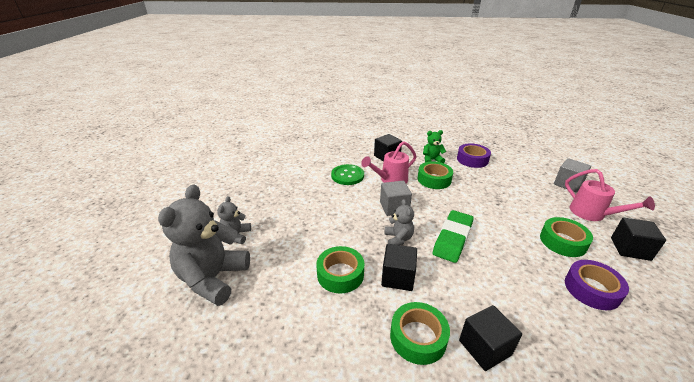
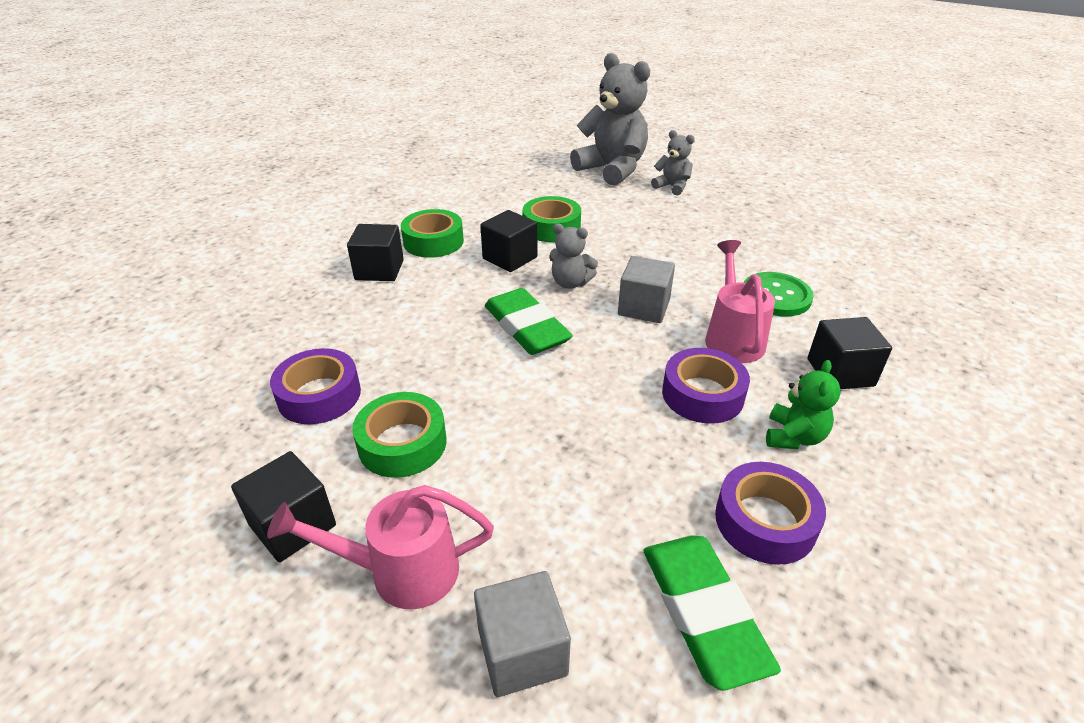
camera: 120 degrees right, 5 degrees up
(434, 179) = (702, 394): green tape -> purple tape
(513, 163) = (703, 612): none -> green eraser

